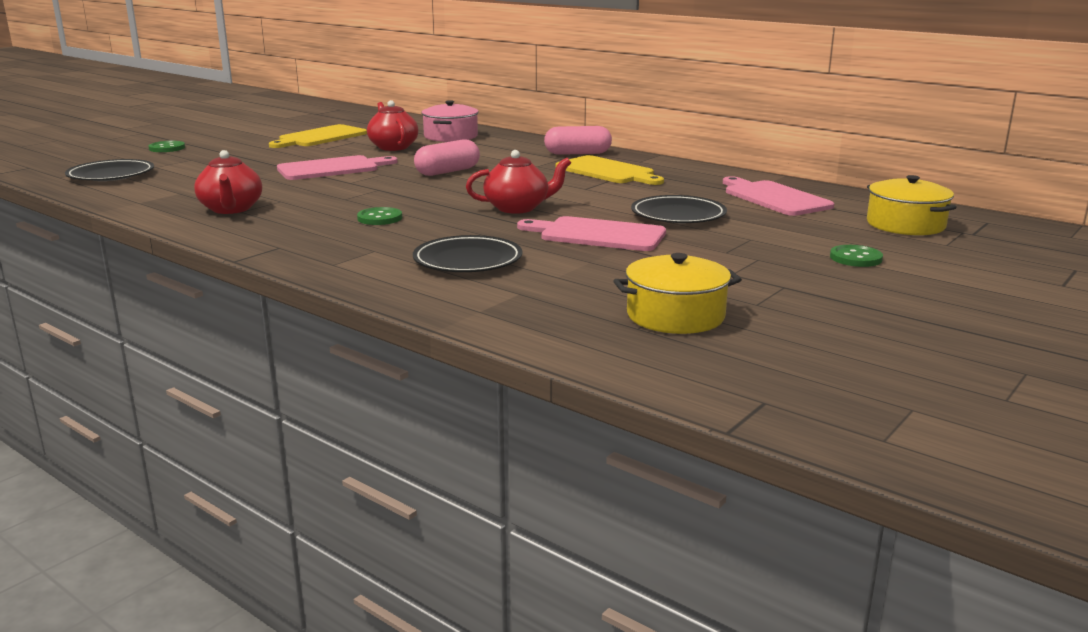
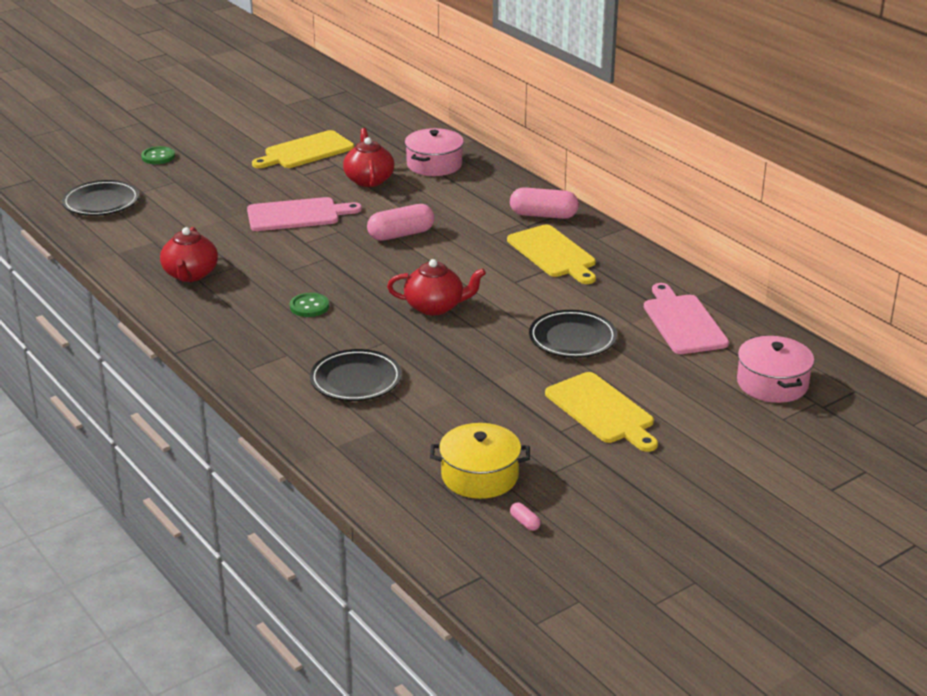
camera: 15 degrees right, 10 degrees up
(597, 234) = (482, 358): pink cutting board -> none
(760, 256) = (602, 411): none -> yellow cutting board
(768, 347) = (525, 522): none -> pink capsule
(855, 258) = (683, 426): green button -> none
(905, 225) = (772, 383): yellow pot -> pink pot

